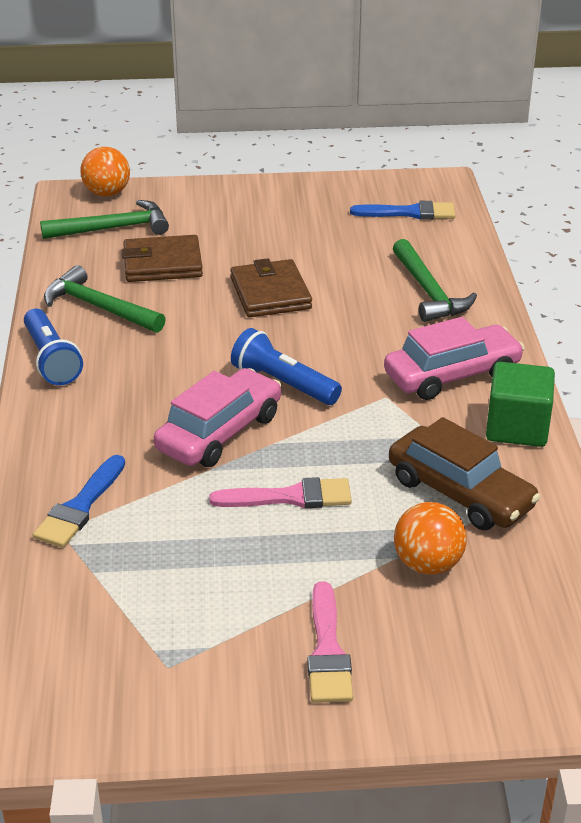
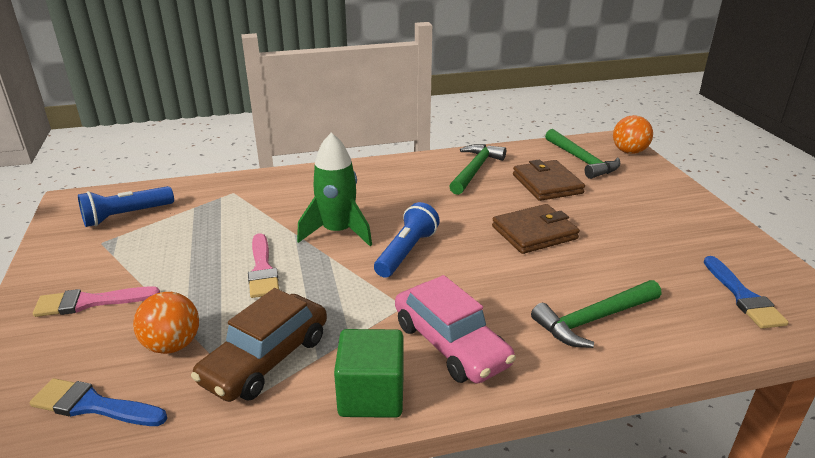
camera: 80 degrees right, 5 degrees down
(51, 359) = (406, 164): blue flashlight -> blue flashlight (126, 216)
(80, 507) = (255, 194): blue brush -> blue brush (93, 405)
(220, 432) = (337, 232): pink car -> green rocket

